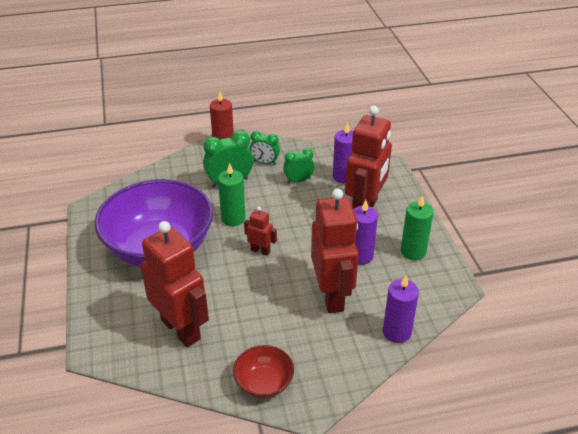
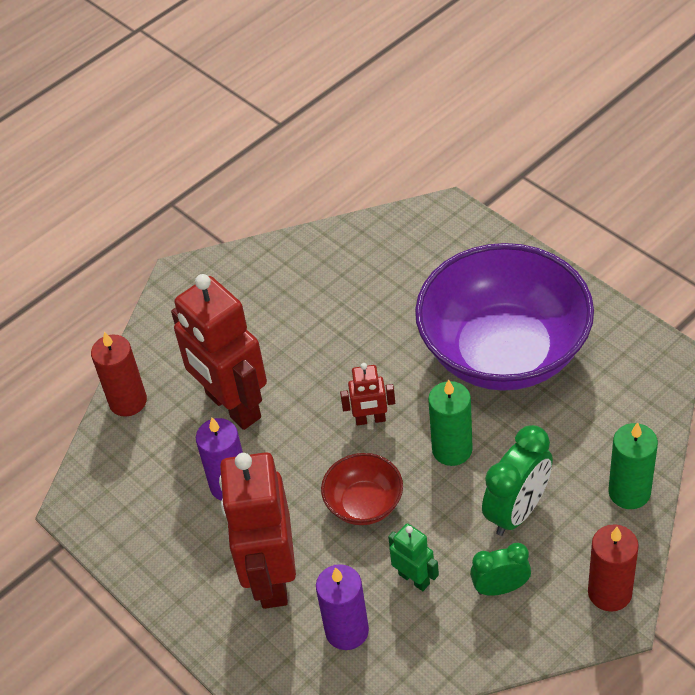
camera: 155 degrees right, 10 degrees up
(181, 329) = (377, 277): red robot -> none
(264, 383) = (243, 273): red bowl -> red bowl (364, 504)
(298, 180) = (414, 578): green clock -> green robot
(396, 332) = (128, 401): purple candle -> red candle
(413, 251) = (159, 533): green candle -> green candle (629, 492)

